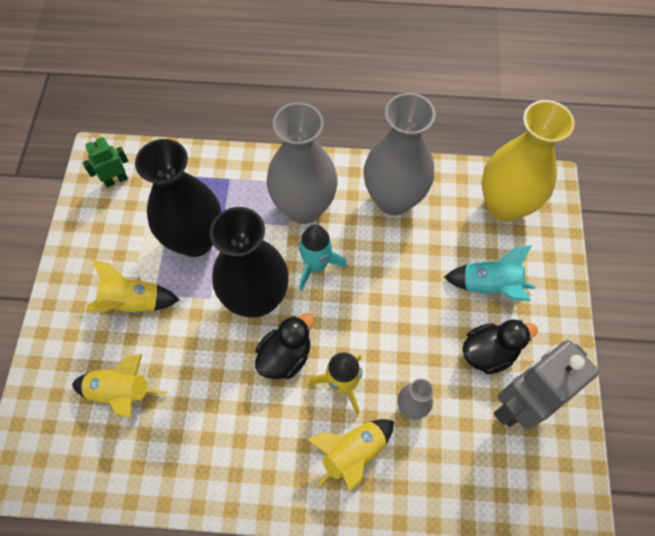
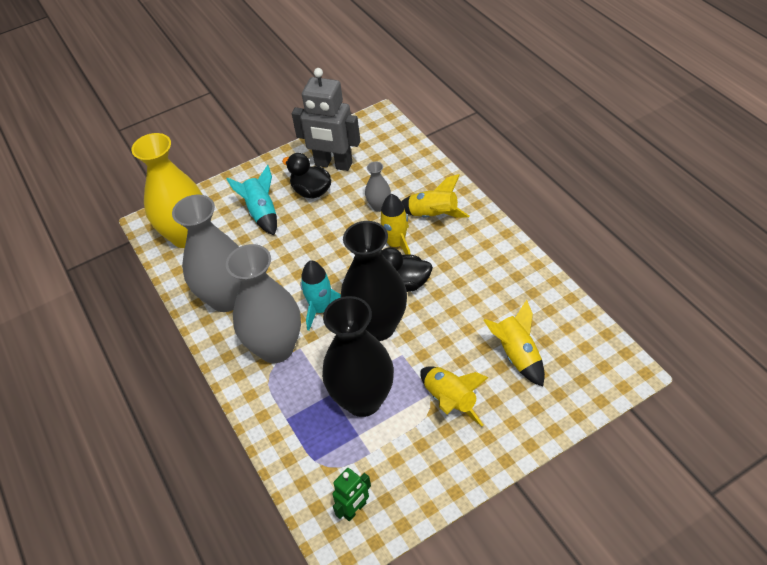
camera: 120 degrees left, 15 degrees down
(116, 180) = (355, 509): green robot -> green robot turned 75 degrees counterclockwise

